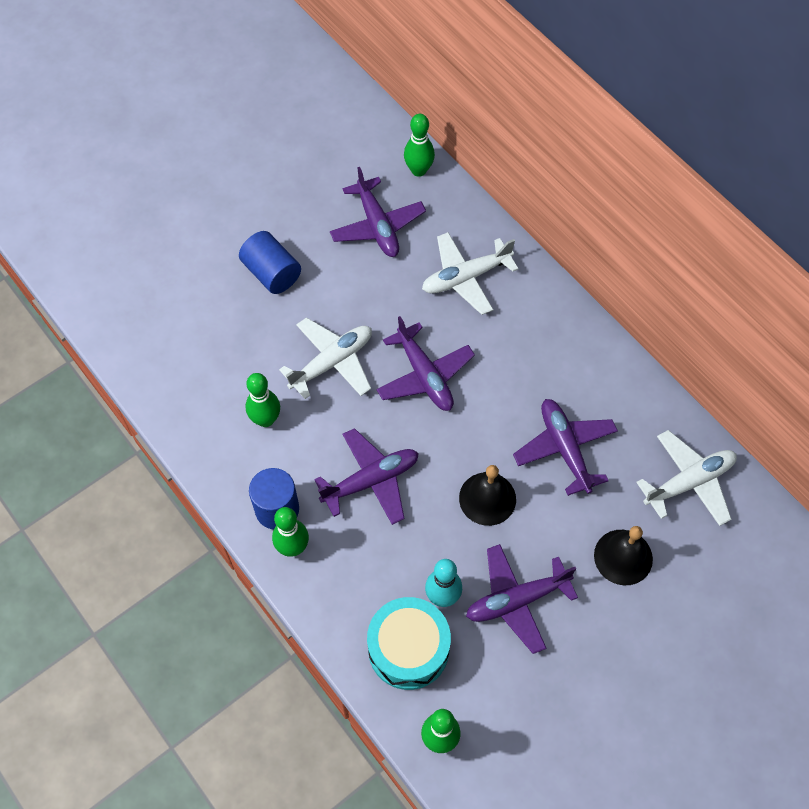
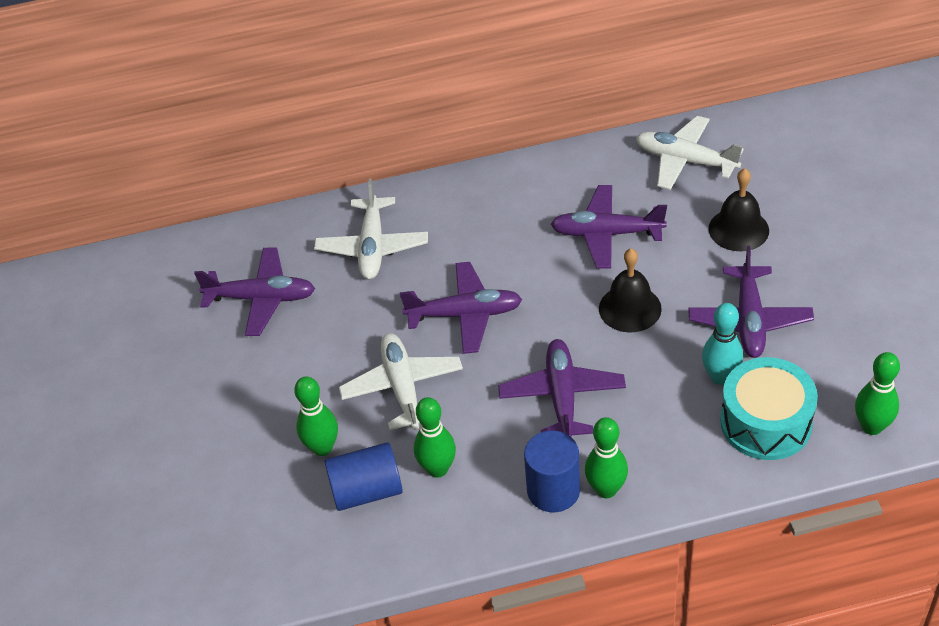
camera: 60 degrees left, 15 degrees down
(272, 273) = (256, 409): blue cylinder -> blue cylinder (367, 491)
(418, 170) = (219, 244): green bowling pin -> green bowling pin (322, 448)
(689, 482) = (685, 161): white plane -> white plane turned 60 degrees counterclockwise

